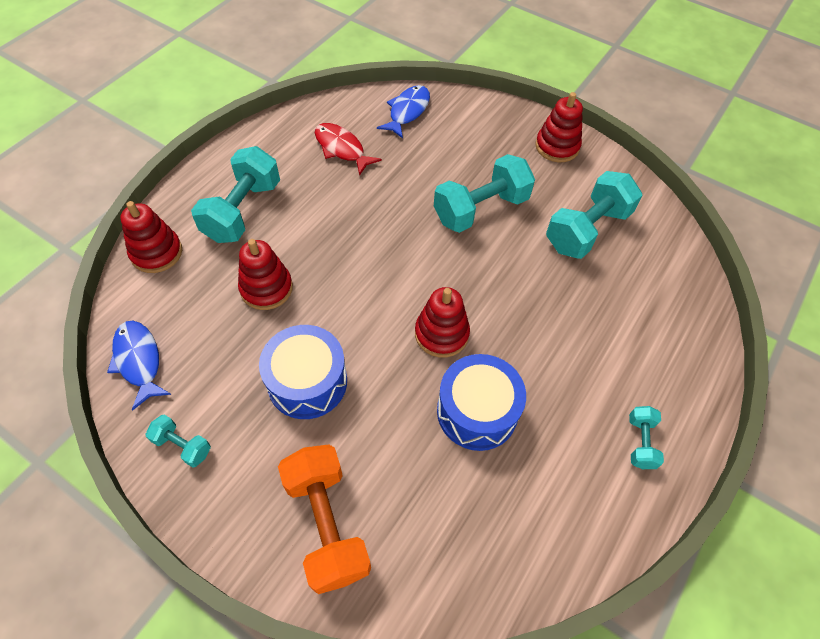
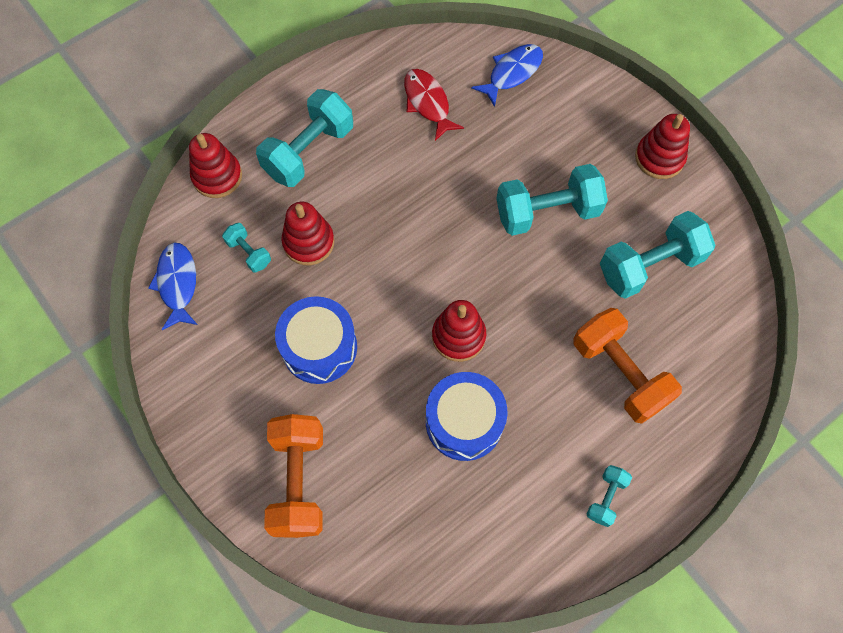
camera: 20 degrees right, 10 degrees up
(182, 445) = (197, 374): turquoise dumbbell -> turquoise dumbbell (249, 253)
(602, 325) = (619, 373): none -> orange dumbbell

